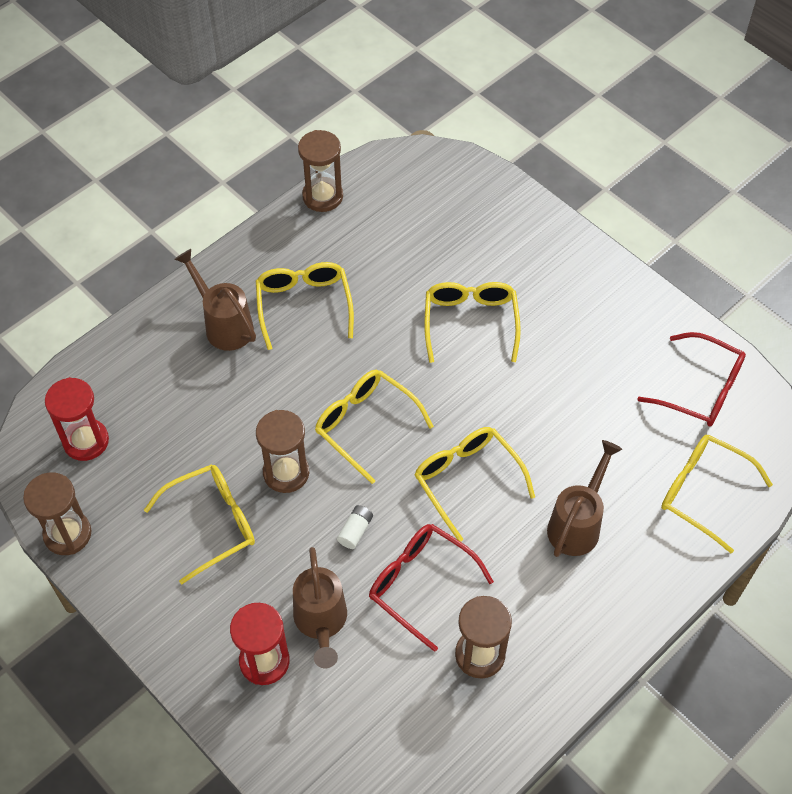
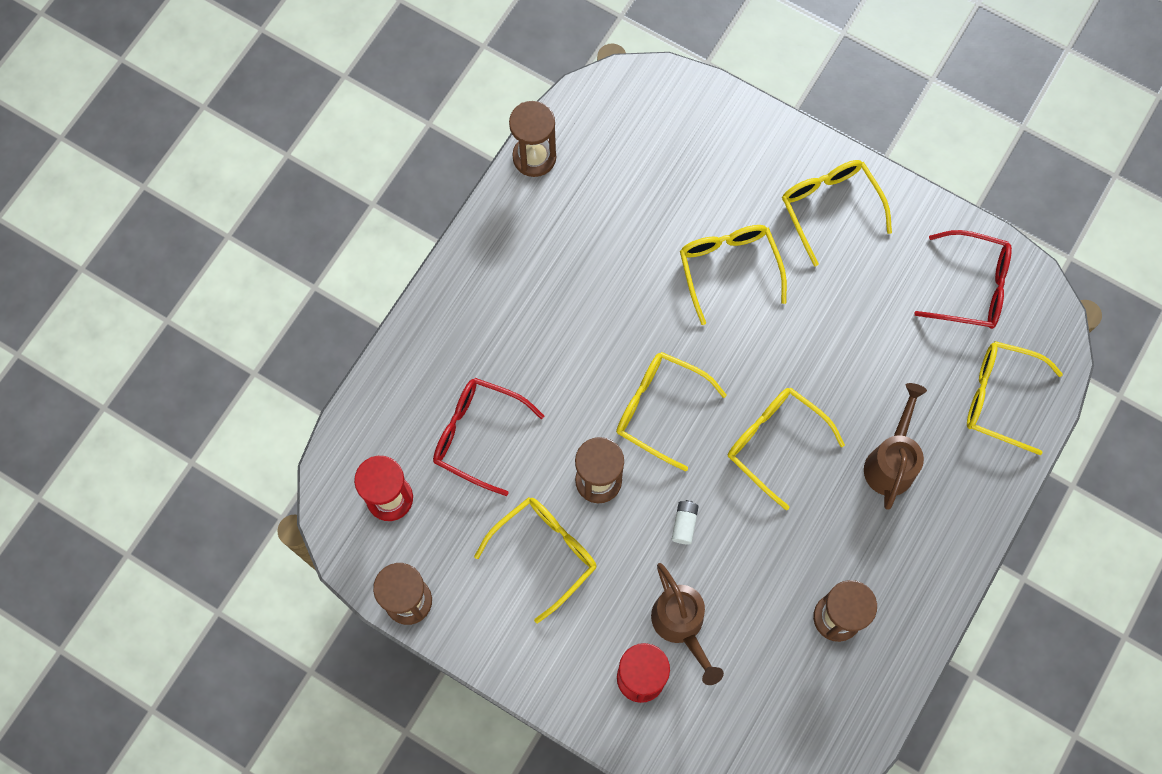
camera: 15 degrees left, 15 degrees up
(224, 325) = (483, 333): brown watering can -> none
(304, 305) = (556, 290): yellow glasses -> yellow glasses (829, 207)
(420, 584) = (761, 562): red glasses -> red glasses (477, 435)

